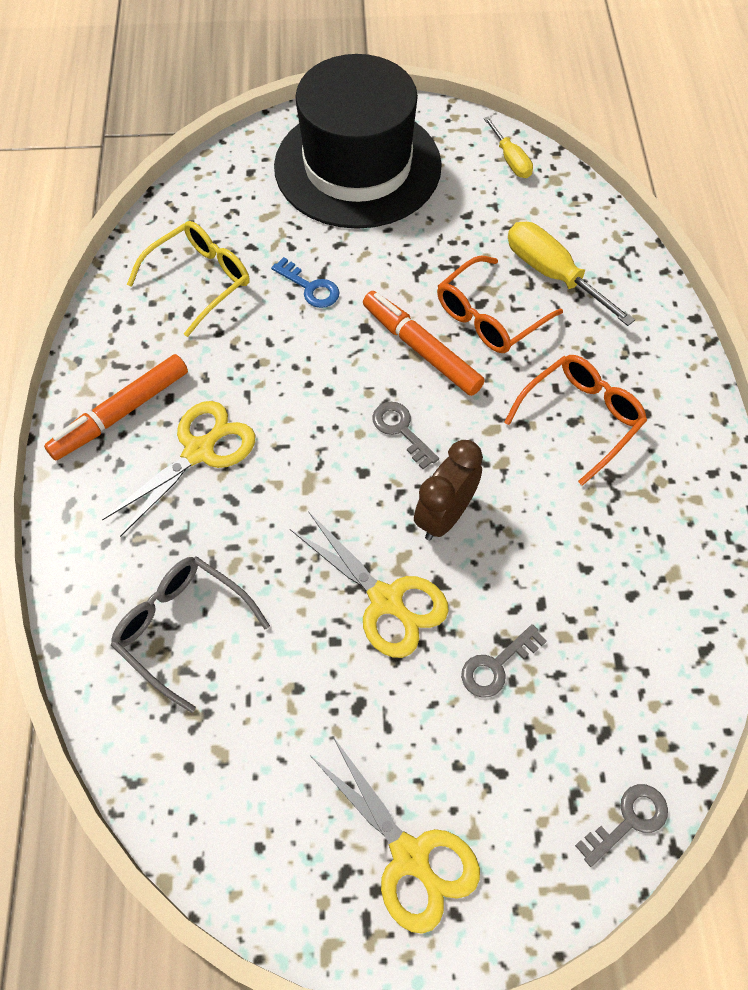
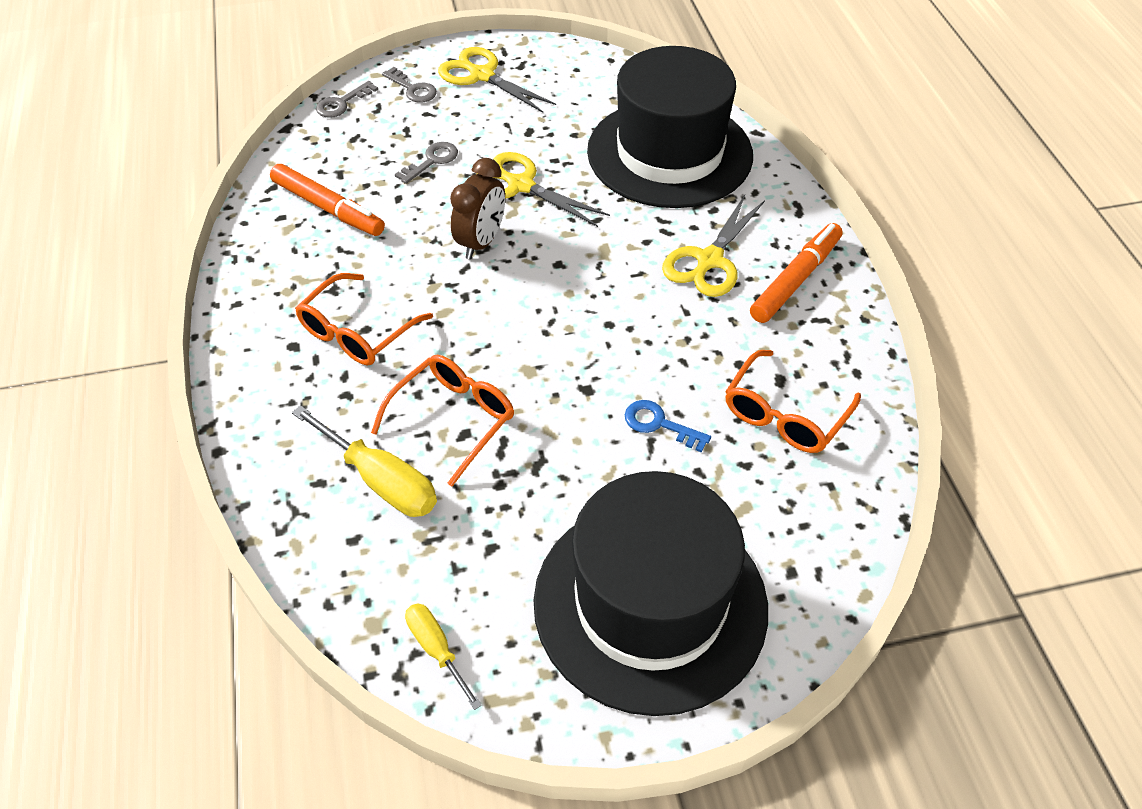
camera: 170 degrees right, 10 degrees down
(182, 628) = (669, 153): grey glasses -> black hat
(200, 280) = (785, 415): yellow glasses -> orange glasses
(401, 430) = (530, 300): grey key -> grey key (413, 89)
(421, 349) = (523, 375): orange marker -> orange marker (328, 208)

